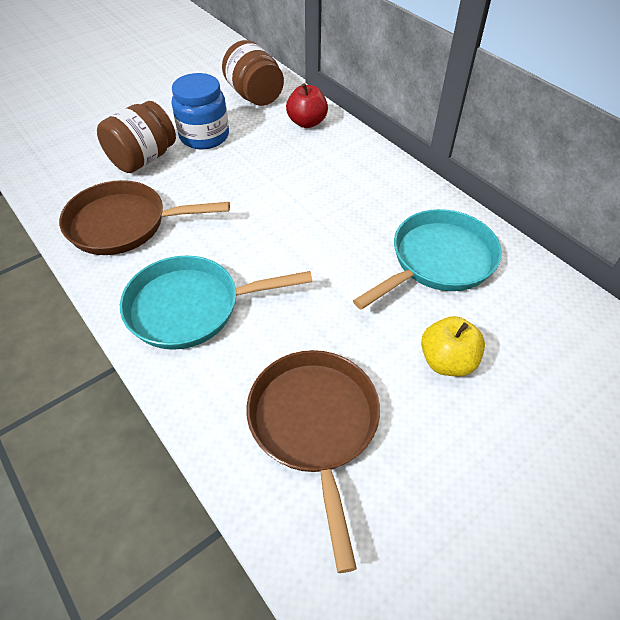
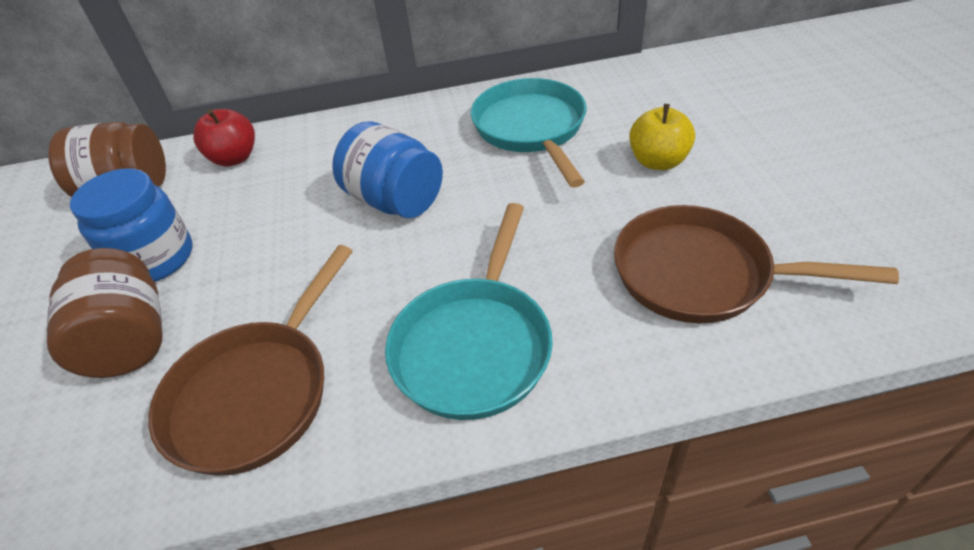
camera: 60 degrees left, 5 degrees down
(307, 215) = (395, 200): none -> blue jar

